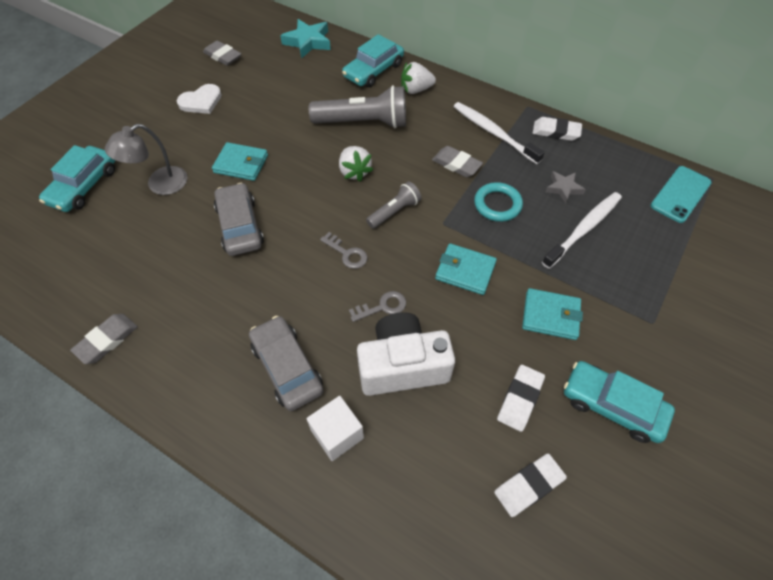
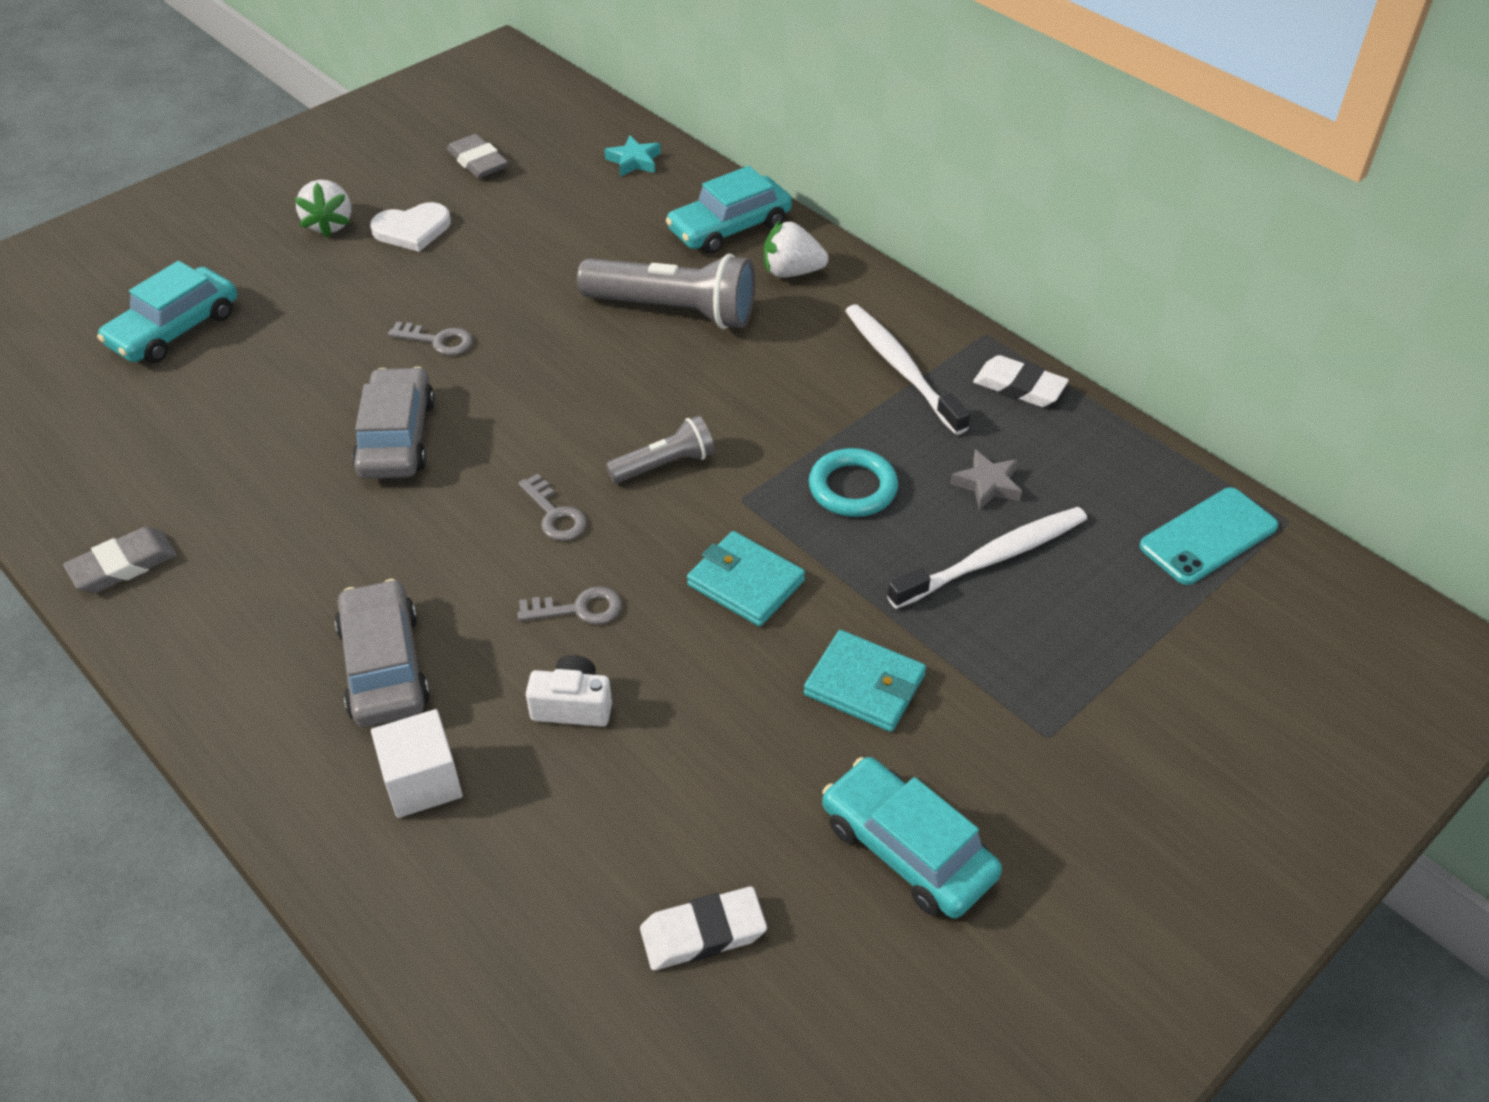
camera: 15 degrees right, 10 degrees down
(160, 185) = (293, 349): grey lamp -> none
(241, 164) = (438, 341): turquoise wallet -> grey key
(308, 42) = (634, 161): turquoise star -> turquoise star, size x0.61
(354, 172) = (623, 388): white strawberry -> white strawberry (329, 224)
(402, 366) = (572, 705): white camera -> white camera, size x0.51
(456, 164) = (809, 408): grey eraser -> none
(520, 399) = (749, 801): white eraser -> none

